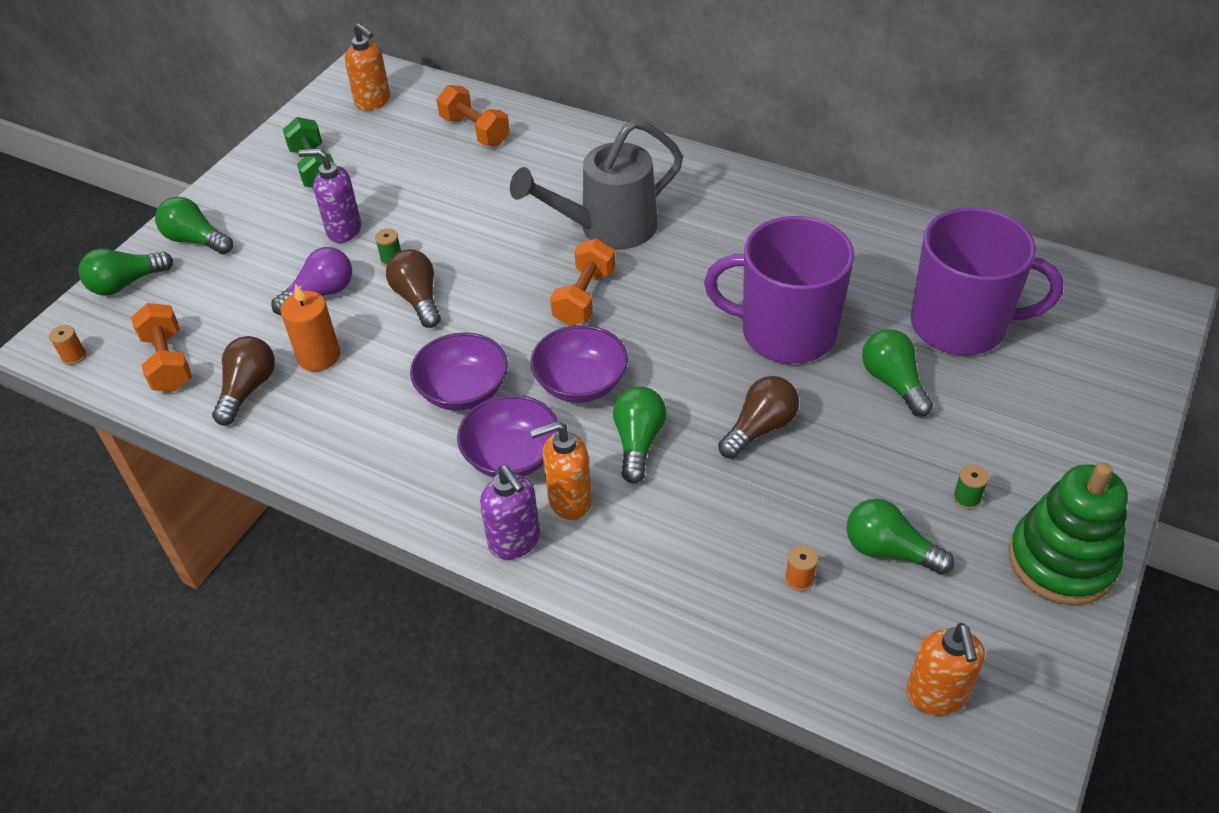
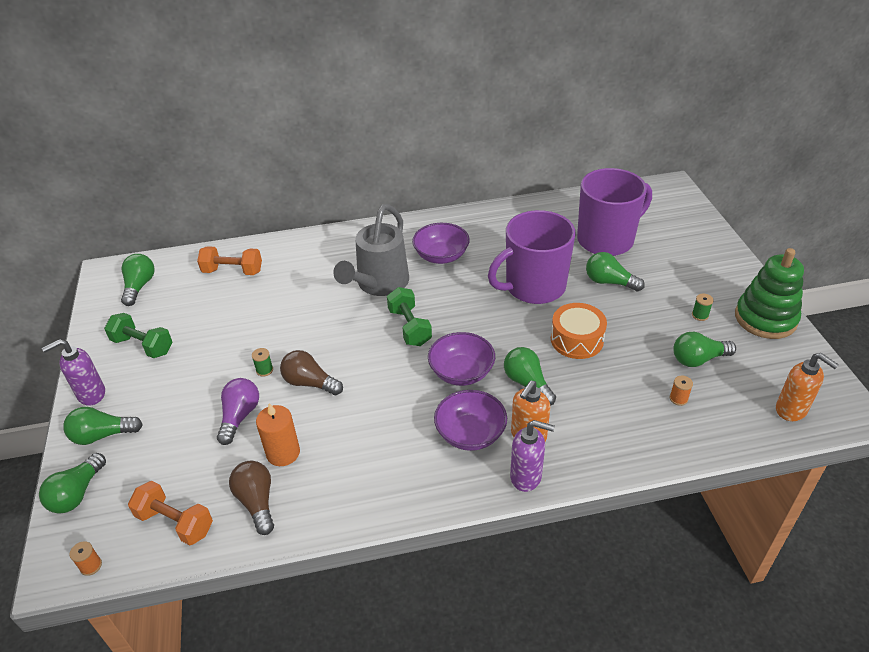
camera: 40 degrees left, 5 degrees down
(343, 230) = (210, 371): purple soap dispenser -> purple soap dispenser (91, 394)
(373, 102) = (139, 286): orange soap dispenser -> green light bulb
(463, 391) = (400, 416): purple bowl -> purple bowl (441, 256)
(584, 297) = (409, 327): orange dumbbell -> green dumbbell
(759, 428) = (577, 340): brown light bulb -> orange drum

